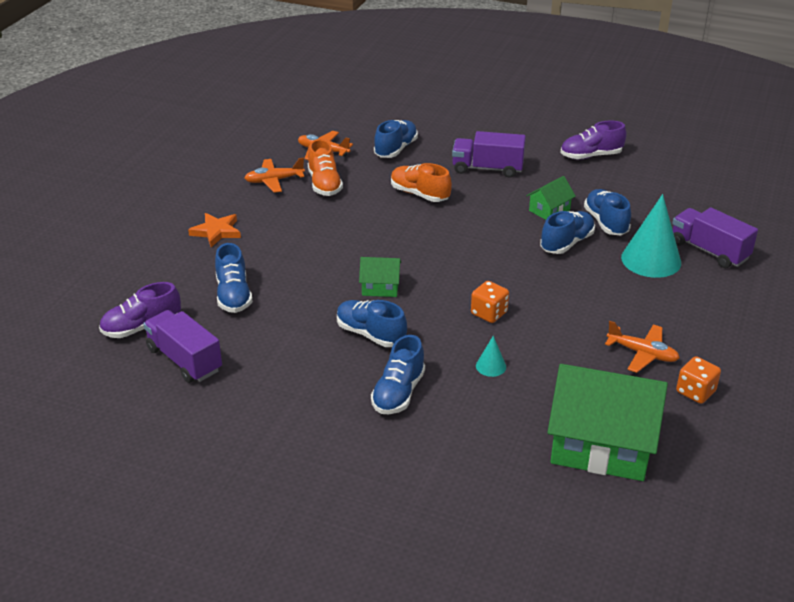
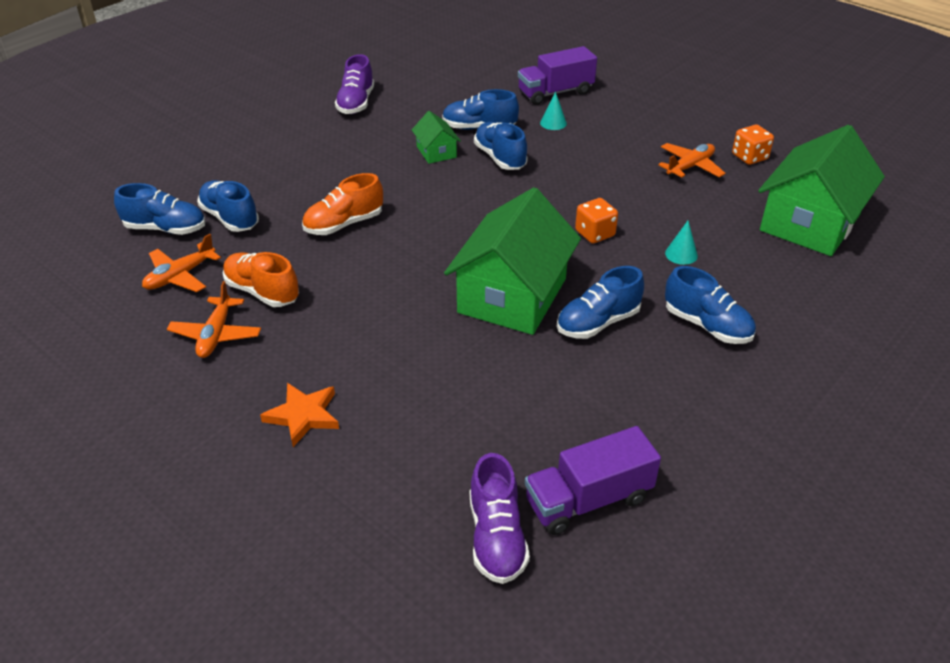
camera: 70 degrees left, 5 degrees up
(233, 295) = (466, 425): blue shoe -> blue shoe (166, 229)
(324, 184) = (262, 292): orange shoe -> orange shoe turned 150 degrees counterclockwise
(380, 287) = (512, 295): green house -> green house, size x2.20
(487, 169) = (328, 167): purple truck -> none
(651, 260) = (553, 123): turquoise cone -> turquoise cone, size x0.46

